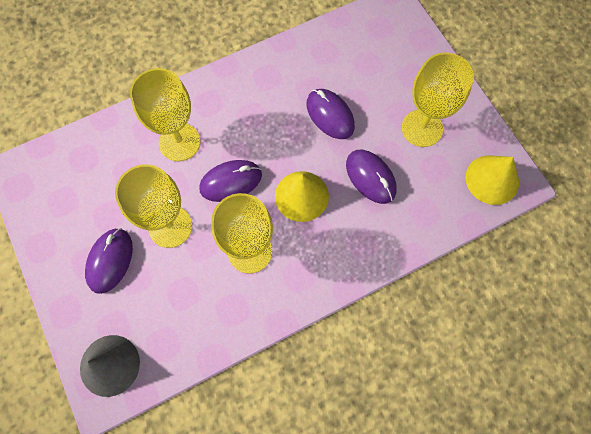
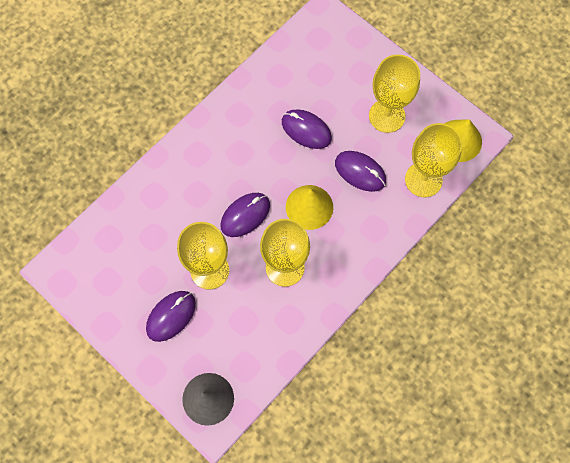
camera: 20 degrees left, 0 degrees up
(110, 261) = (171, 316): purple mouse -> purple mouse turned 45 degrees clockwise
(179, 142) = (187, 196): yellow goblet -> yellow goblet (423, 179)

